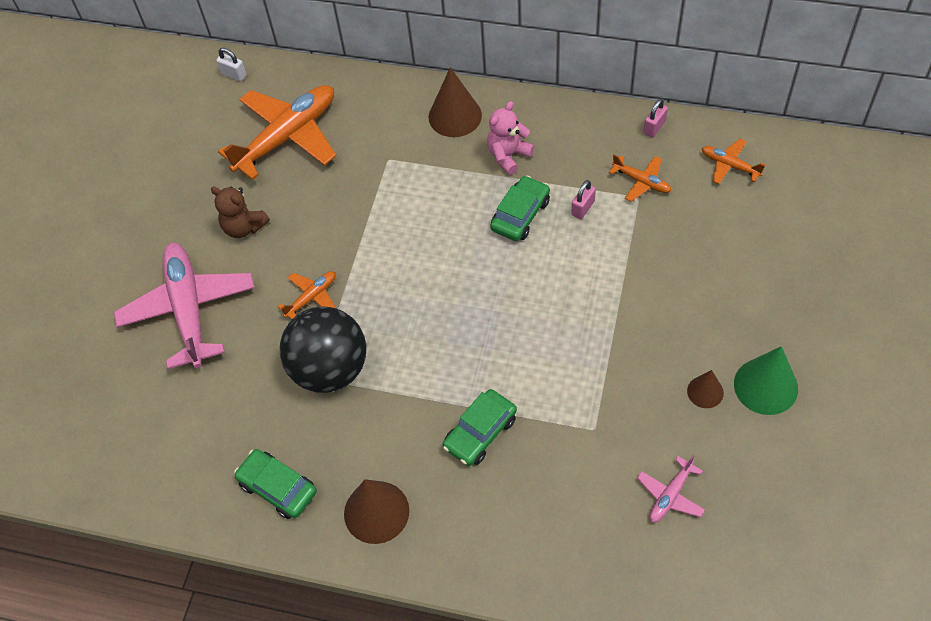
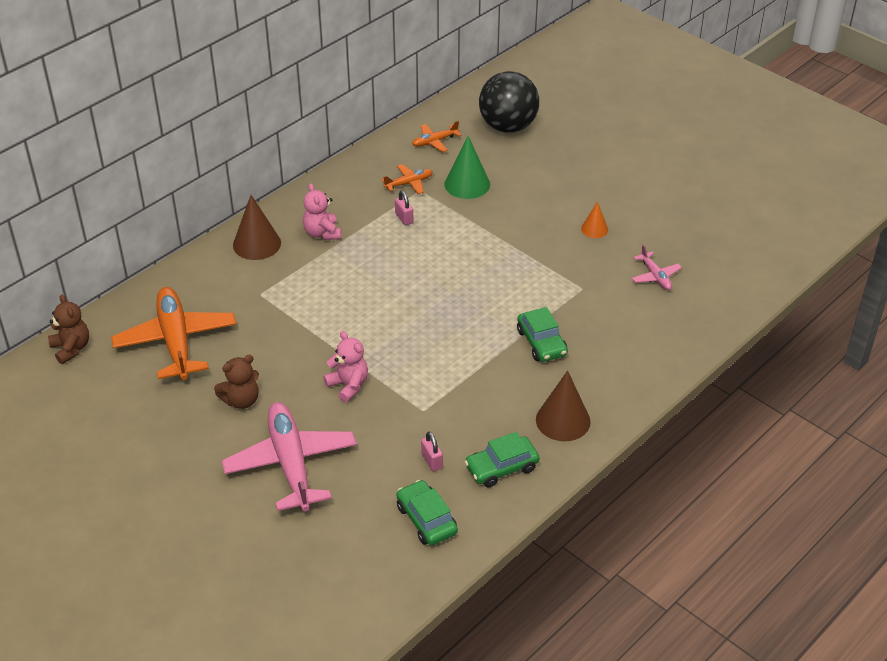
camera: 65 degrees left, 15 degrees down
(188, 309) = (291, 463): pink plane -> pink plane turned 60 degrees clockwise
(234, 74) = (71, 348): white padlock -> brown teddy bear
(312, 297) = (348, 385): orange plane -> pink teddy bear
(330, 369) = (423, 400): black ball -> black ball (508, 126)
(520, 215) = (380, 249): green car -> green car (426, 519)
(654, 127) = (370, 158): pink padlock -> pink padlock (432, 461)
(705, 392) = (594, 229): brown cone -> orange cone
(765, 386) = (611, 203): green cone -> green cone (467, 184)

